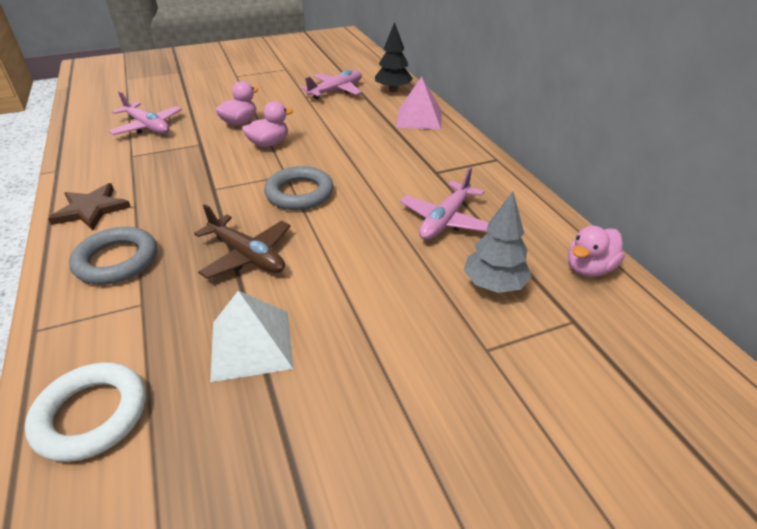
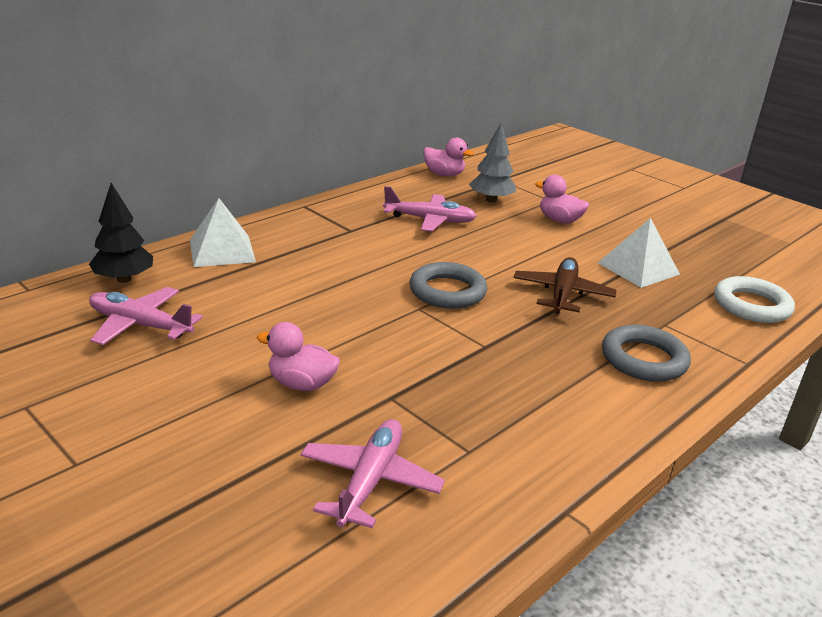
camera: 115 degrees left, 10 degrees down
(91, 209) = (602, 419): brown star -> none
(269, 144) = (353, 339): pink duck -> pink duck (559, 220)
(419, 118) = (222, 250): pink pyramid -> white pyramid

